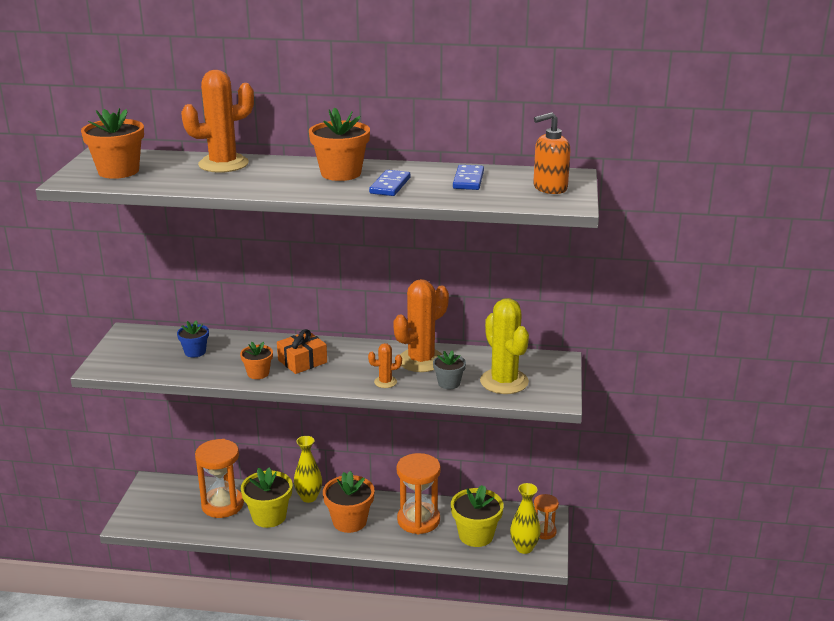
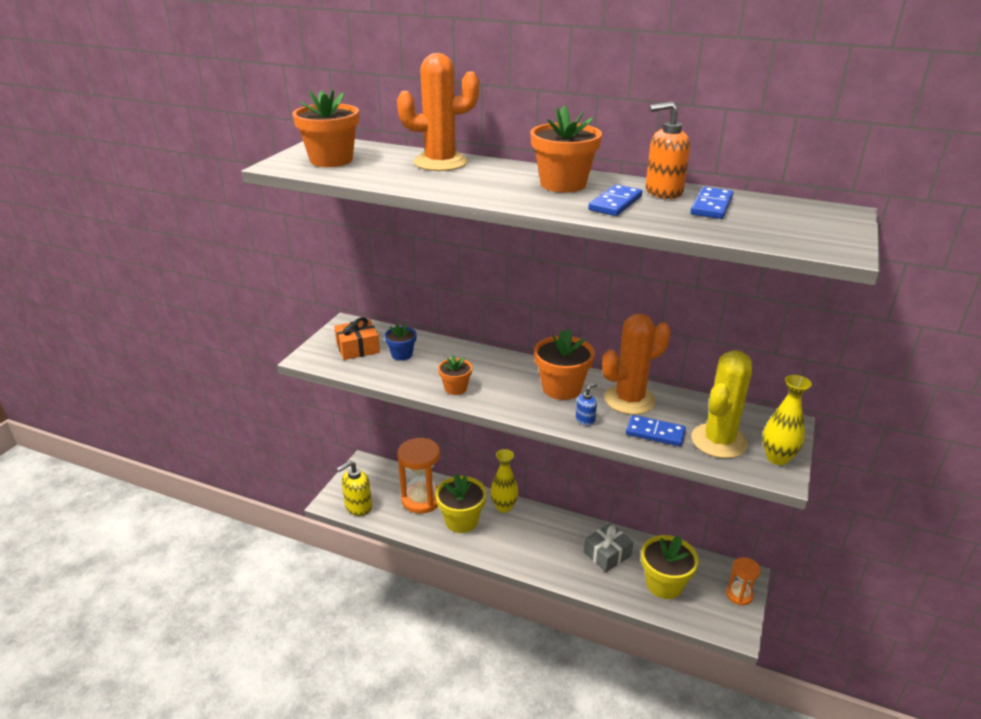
camera: 15 degrees right, 5 degrees up
(157, 522) = (358, 507): none -> yellow soap dispenser
(302, 361) = (504, 381): orange gift -> orange gift (358, 348)
(349, 521) = (537, 541): orange flower pot -> orange flower pot (561, 388)
(385, 382) = (585, 420): orange cactus -> blue soap dispenser
(418, 520) = (607, 554): orange hourglass -> grey gift
(449, 383) = (655, 433): grey flower pot -> blue domino
(504, 381) = (719, 441): yellow cactus -> yellow cactus turned 45 degrees clockwise
(524, 548) = (714, 610): yellow vase -> yellow vase (777, 458)
(549, 188) = (814, 226): orange soap dispenser -> orange soap dispenser (663, 192)

